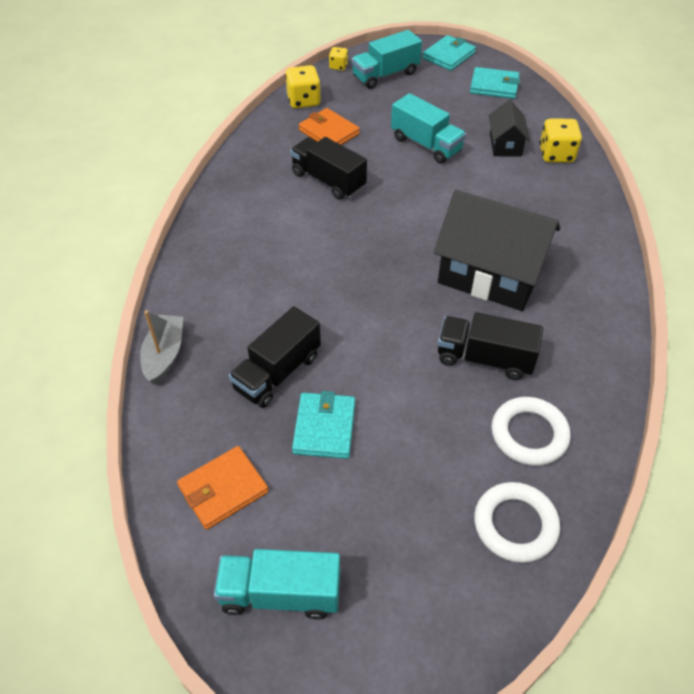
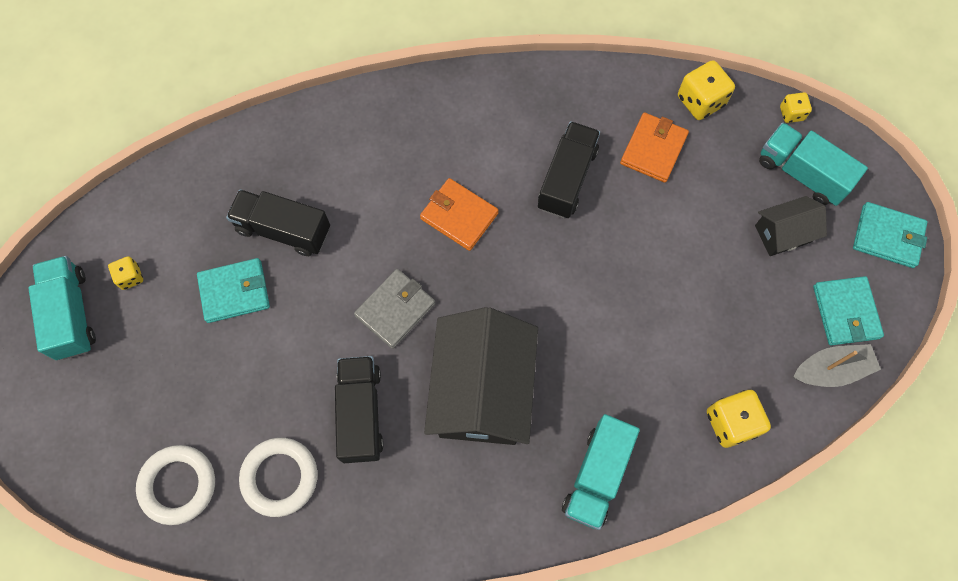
camera: 70 degrees right, 20 degrees up
(164, 355) = (274, 129): grey boat -> grey boat (831, 370)
(223, 489) = (151, 235): orange wallet -> orange wallet (459, 216)
(263, 521) = (130, 277): none -> yellow dice
(395, 311) = (395, 310): none -> grey wallet
(426, 144) = (679, 262): turquoise truck -> turquoise truck (596, 475)
(505, 145) = (722, 355): black house -> black house (783, 233)

